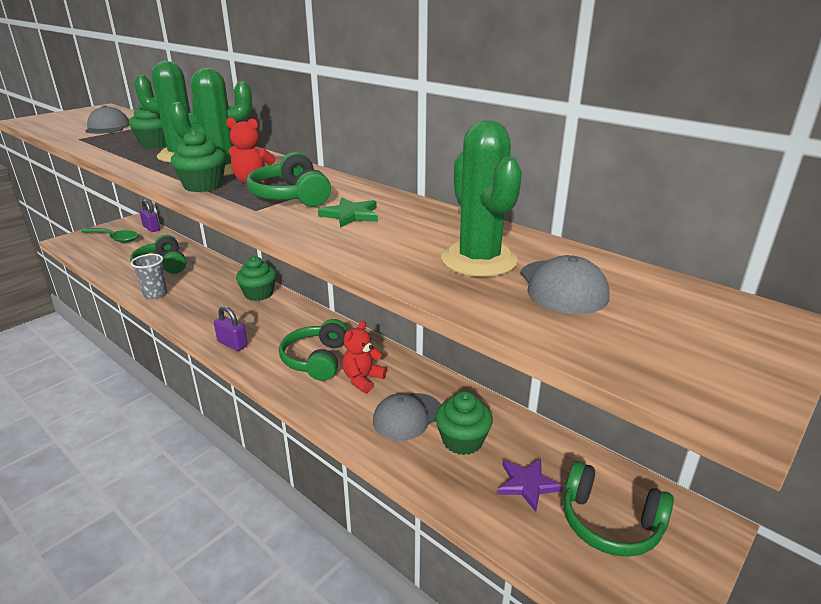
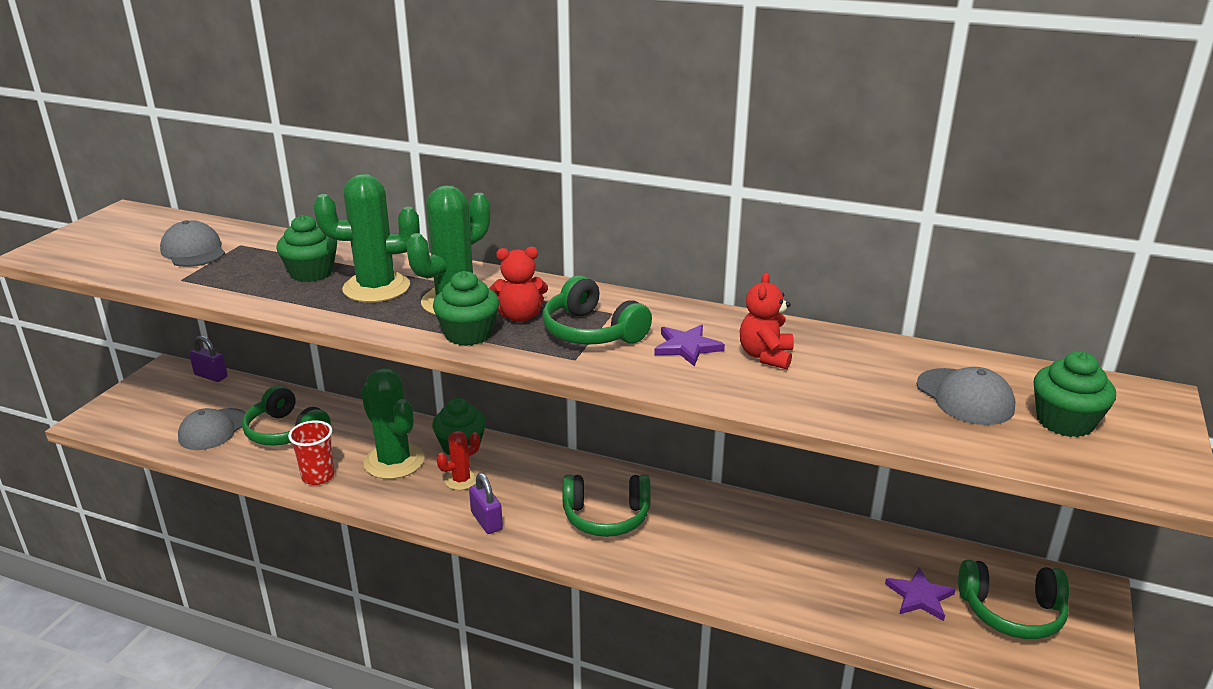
camera: 20 degrees left, 0 degrees up
(114, 238) = (168, 403): green spoon -> none
(155, 294) = (318, 476): grey cup -> red cup
(232, 344) = (486, 521): purple padlock -> purple padlock turned 45 degrees clockwise
(239, 315) = (461, 480): none -> red cactus
(316, 360) = (606, 517): green headphones -> green headphones turned 75 degrees counterclockwise
(350, 215) = (687, 347): green star -> purple star
(362, 379) = (677, 528): red teddy bear -> red teddy bear (765, 356)
(407, 416) = (757, 558): grey cap -> grey cap (213, 429)
(462, 440) = (830, 569): green cupcake -> green cupcake (1065, 422)
(479, 260) = (867, 381): green cactus -> green cactus (394, 461)

